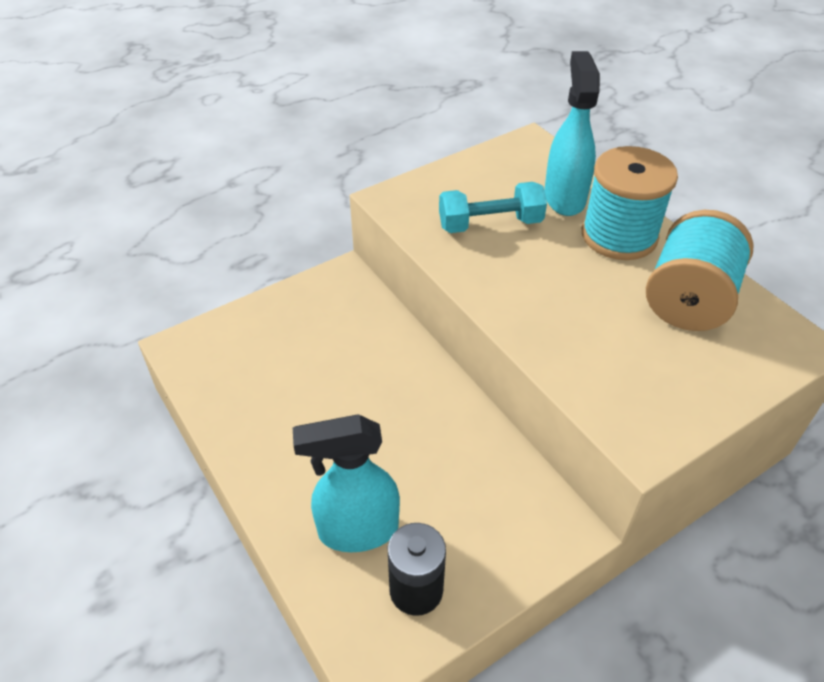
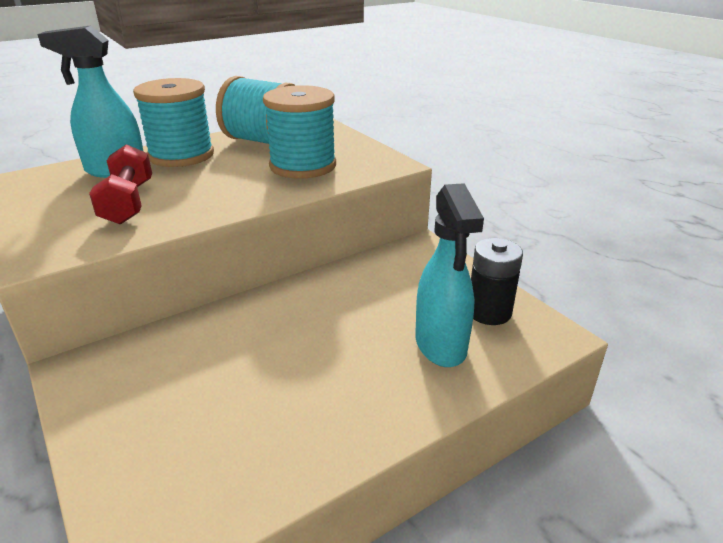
camera: 90 degrees left, 15 degrees down
(490, 224) = (128, 203): turquoise dumbbell -> red dumbbell
(612, 345) = (303, 166): none -> turquoise spool

